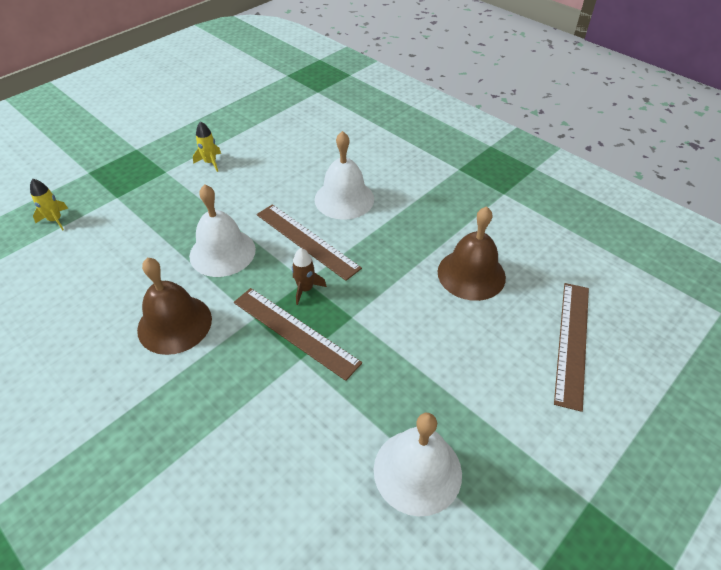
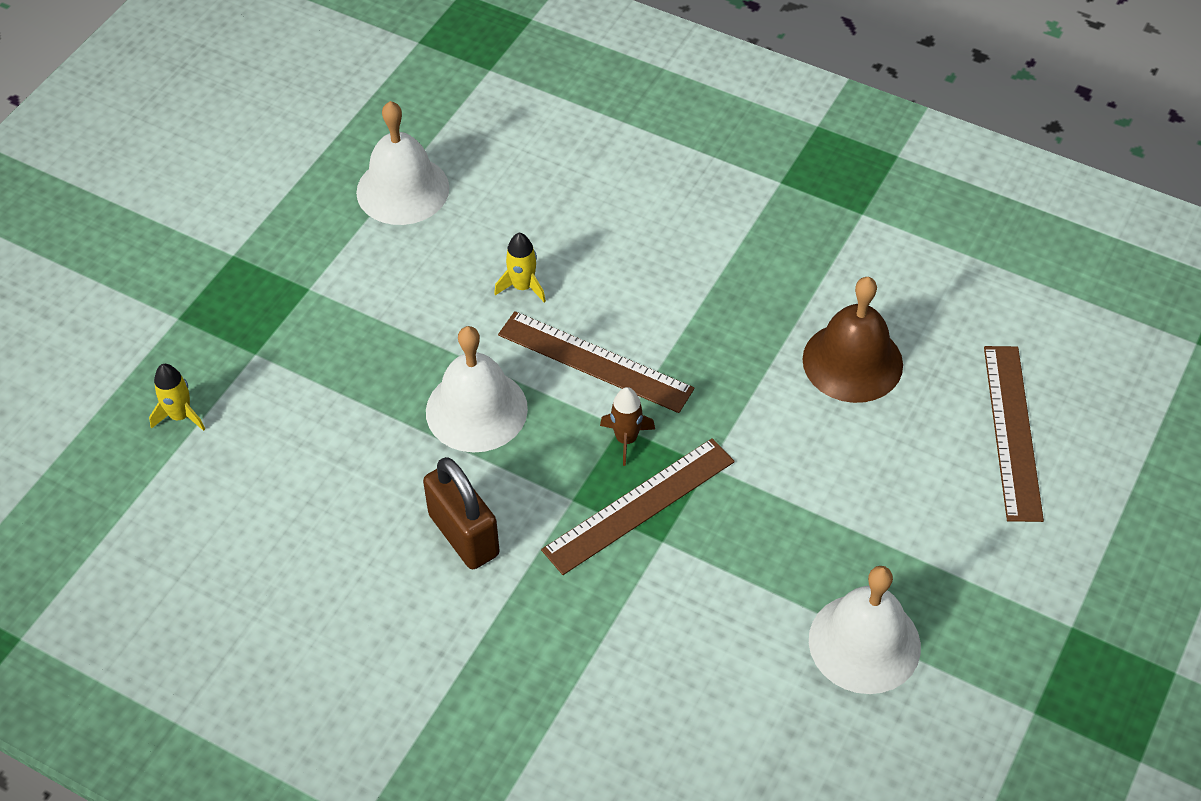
camera: 15 degrees left, 5 degrees up
(174, 324) = (464, 535): brown bell -> brown padlock
(210, 162) = (375, 255): yellow rocket -> yellow rocket (522, 286)
(295, 331) = (639, 505): brown ruler -> brown ruler turned 60 degrees counterclockwise
(344, 199) = (622, 276): white bell -> white bell (402, 189)

